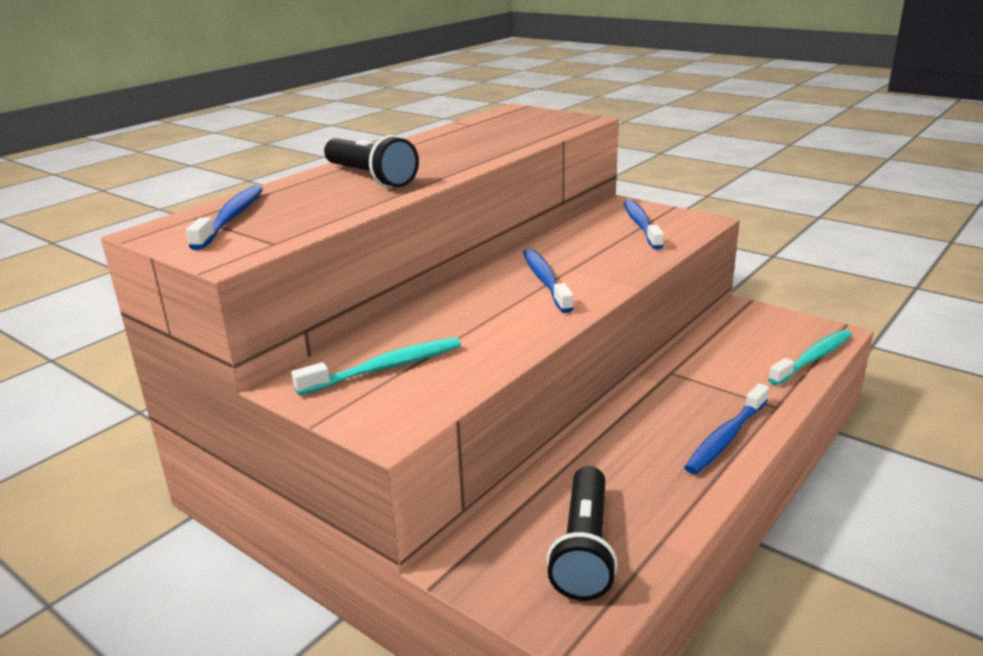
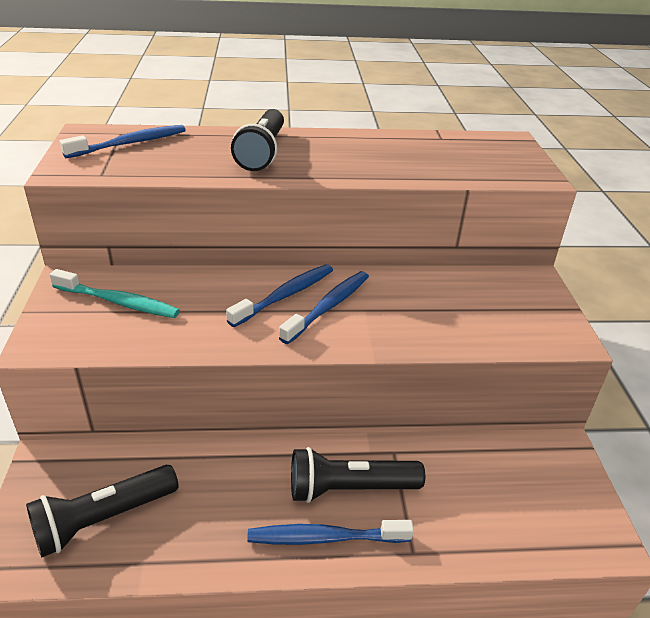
camera: 45 degrees right, 10 degrees up
(641, 225) = (504, 307): blue toothbrush -> blue toothbrush (285, 295)
(687, 406) = (350, 488): none -> black flashlight
(813, 358) = (532, 544): turquoise toothbrush -> none

